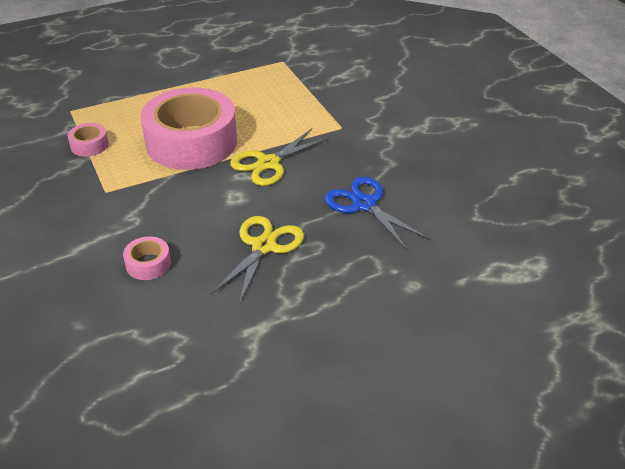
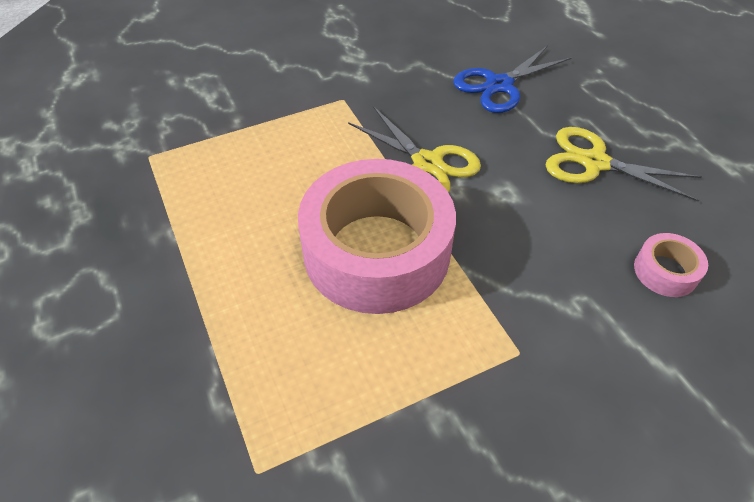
camera: 90 degrees left, 10 degrees up
(89, 145) = (387, 405): pink tape -> none

